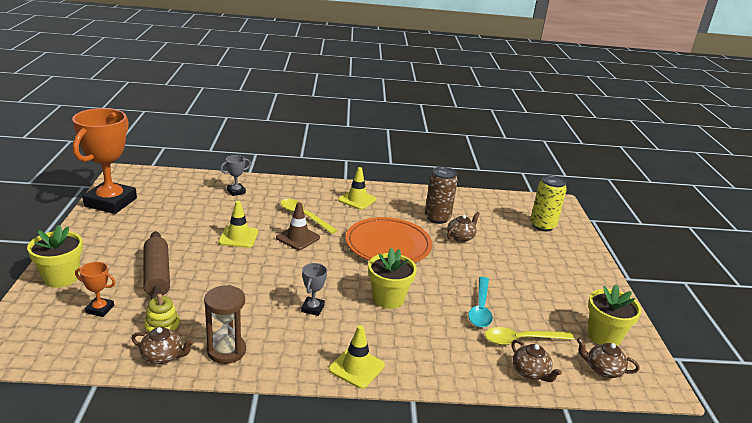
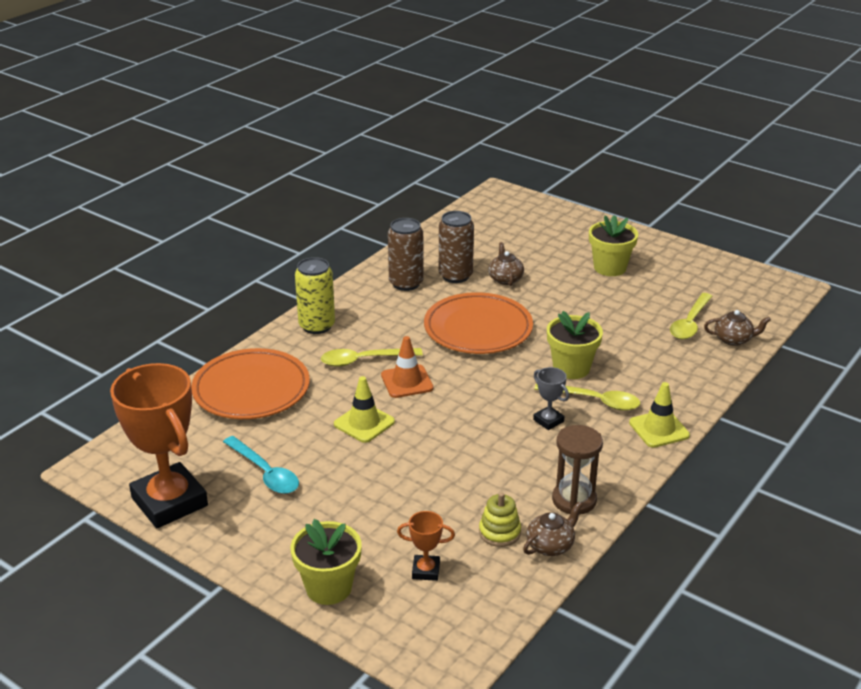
camera: 50 degrees left, 5 degrees up
(100, 309) = (426, 570): orange trophy -> orange trophy turned 45 degrees clockwise
(157, 275) = (391, 509): brown rolling pin -> none
(236, 191) = (251, 389): grey trophy -> orange plate
(298, 238) = (407, 382): brown traffic cone -> orange traffic cone
(357, 200) = (364, 310): yellow traffic cone -> none
(359, 322) = (594, 401): none -> yellow spoon
(404, 204) = (406, 283): none -> brown can
(480, 308) = (629, 323): turquoise spoon -> turquoise spoon (265, 473)
(542, 225) = (530, 223): yellow can -> yellow can (317, 326)
(603, 370) = (756, 303): brown teapot -> none
(604, 336) = (717, 280): yellow flower pot -> yellow flower pot (610, 268)

